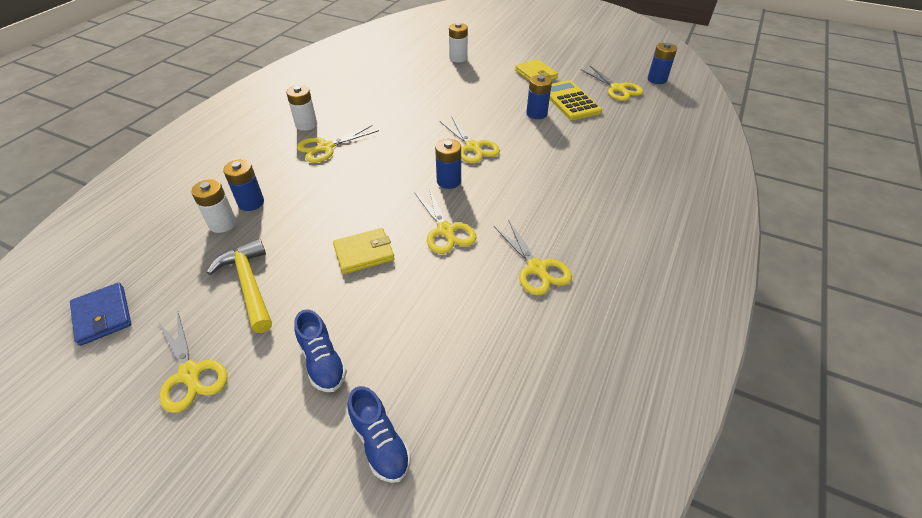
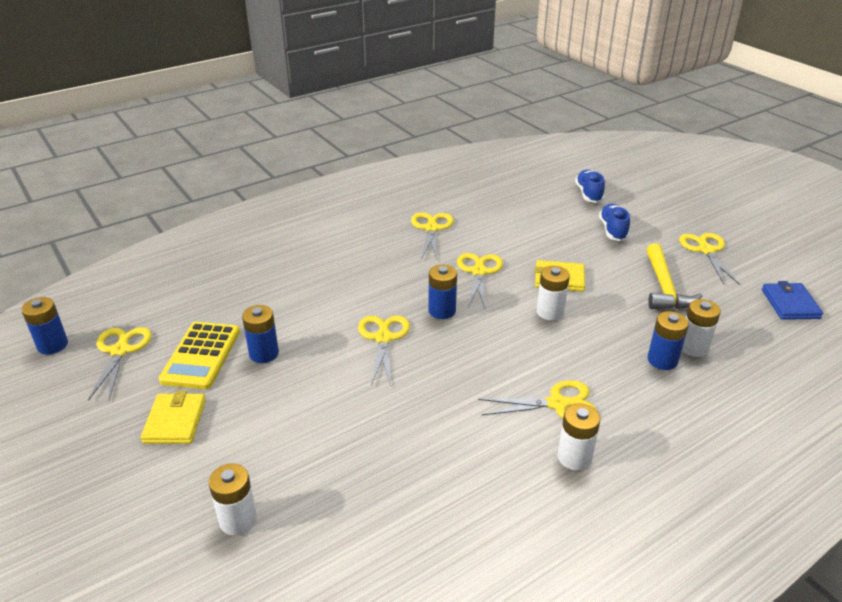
camera: 150 degrees left, 10 degrees down
(358, 212) = (550, 312): none -> white battery

